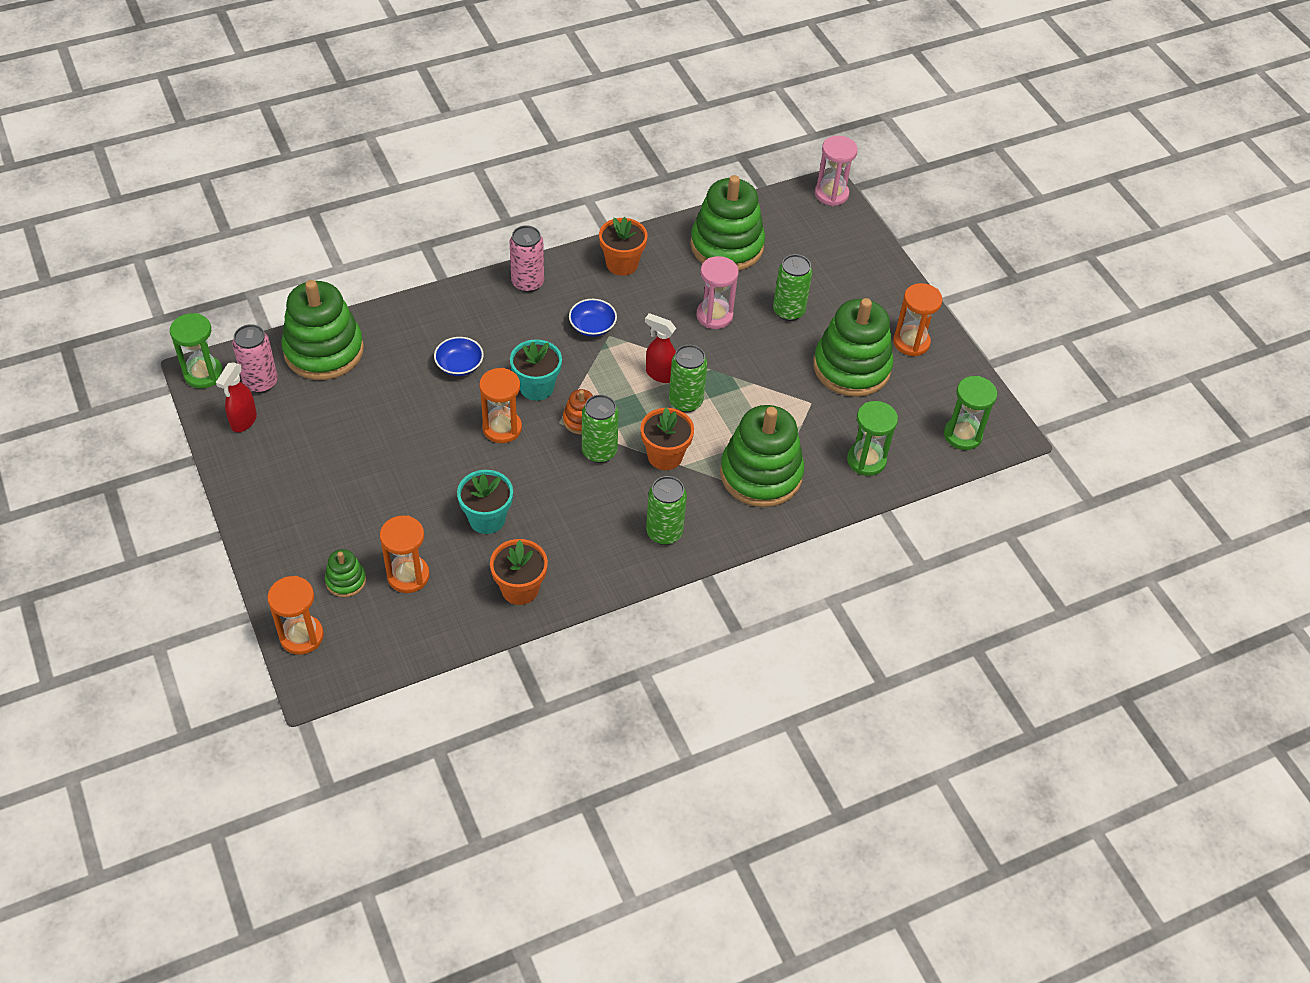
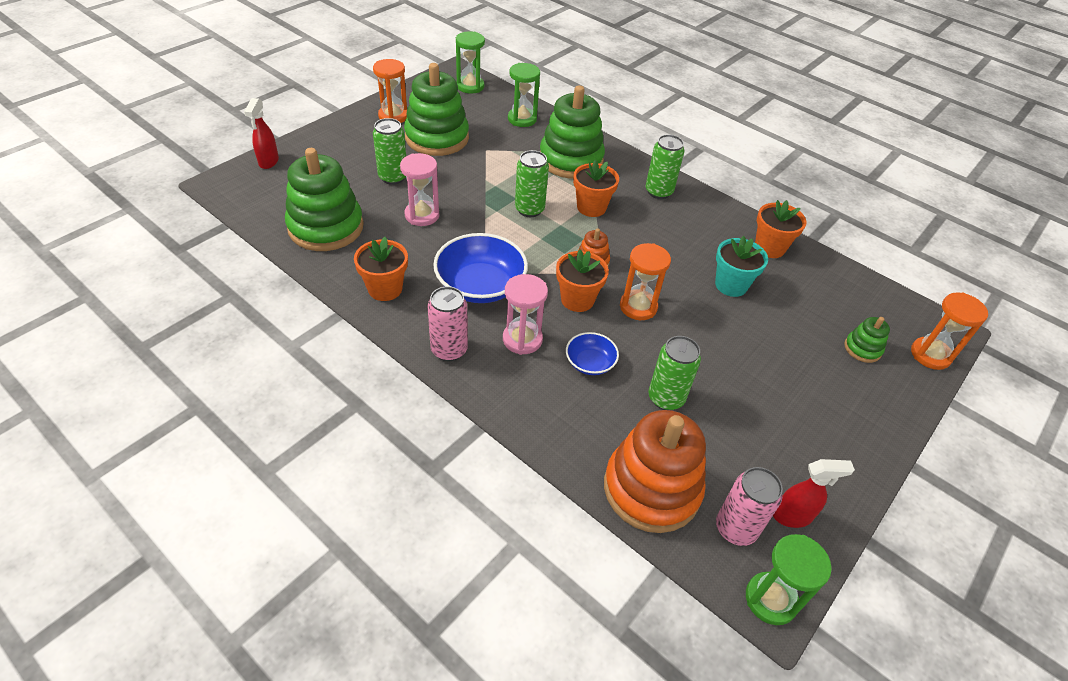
camera: 115 degrees left, 5 degrees down
(324, 351) = (651, 488): green stacking toy -> orange stacking toy
(408, 576) = (820, 312): orange hourglass -> none
(536, 387) = (577, 299): turquoise flower pot -> orange flower pot
(592, 326) = (480, 285): blue bowl -> blue bowl, size x1.89
(599, 452) = (615, 242): green can -> green can (666, 398)
(660, 374) = (510, 230): red spray bottle -> red spray bottle (268, 162)
(831, 194) = (224, 180): pink hourglass -> pink hourglass (522, 339)

